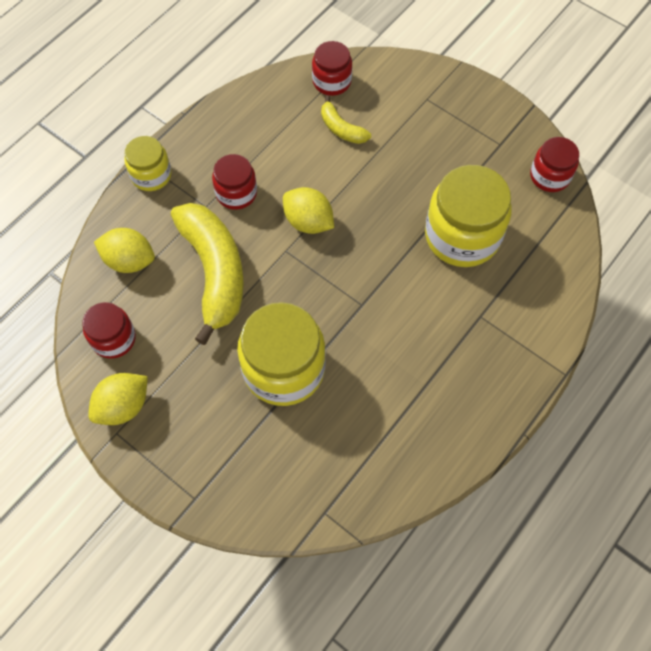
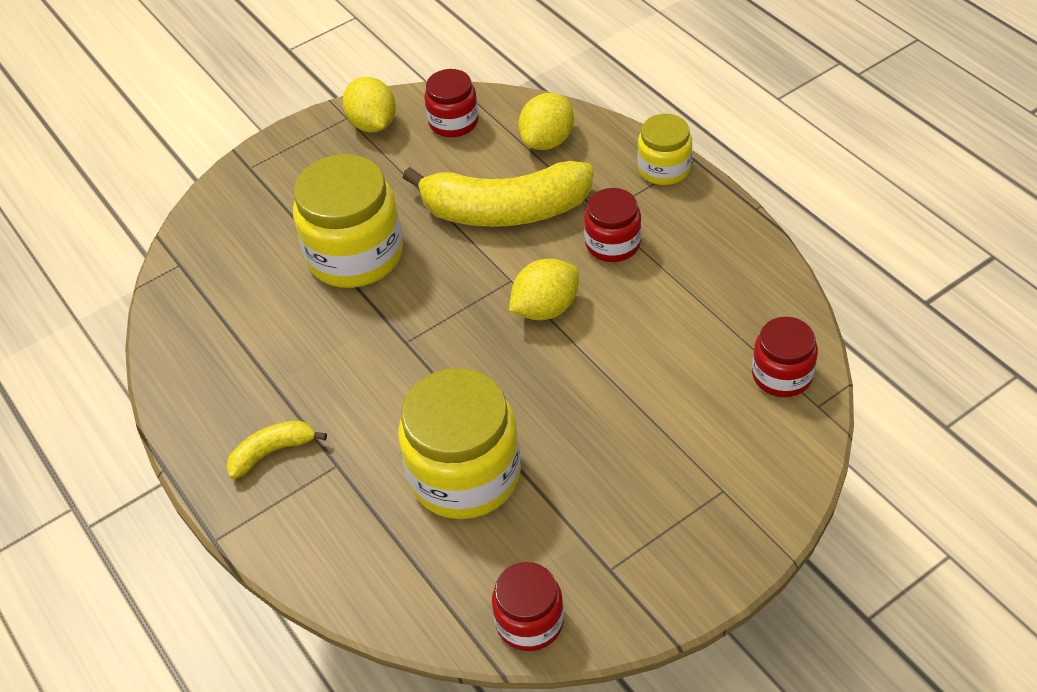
camera: 110 degrees right, 15 degrees down
(341, 128) = (690, 371): yellow banana -> yellow banana (272, 452)

